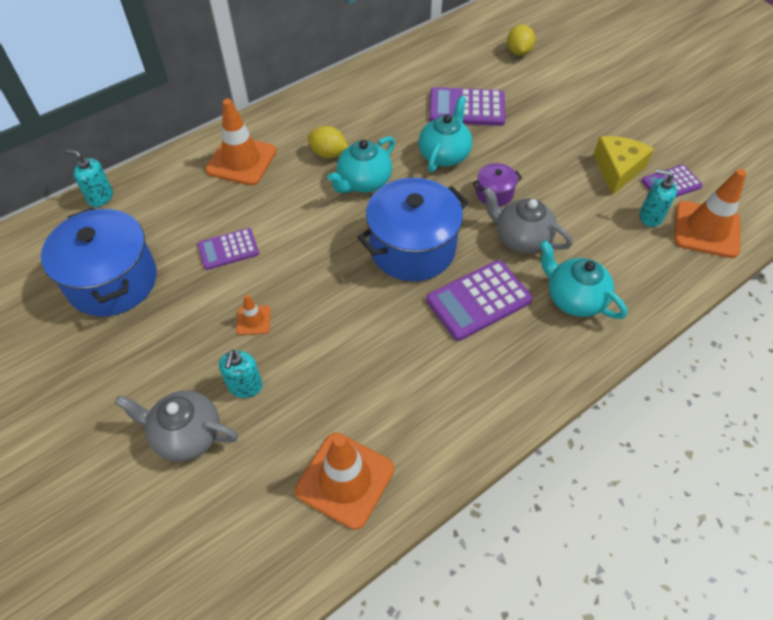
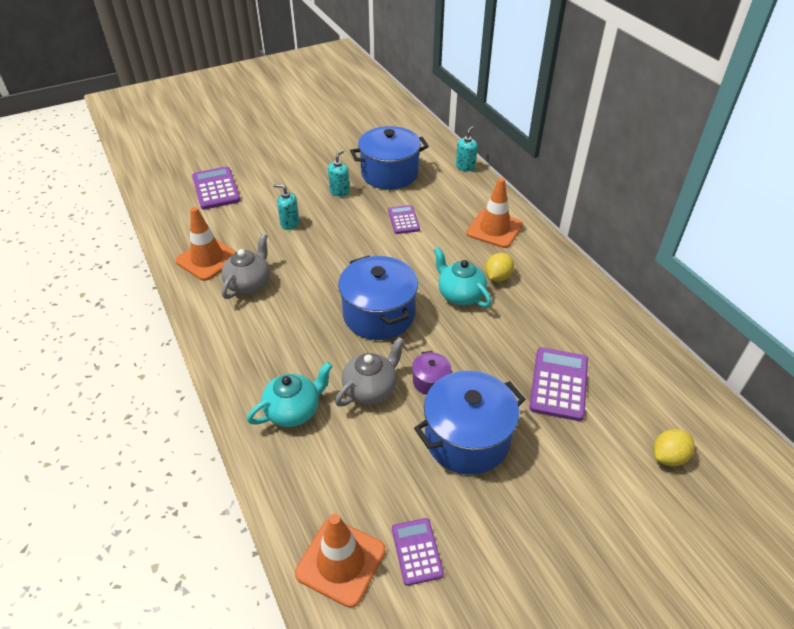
camera: 100 degrees right, 10 degrees down
(186, 435) = (268, 201): grey teapot -> grey teapot (249, 283)
(253, 320) = (338, 229): orange traffic cone -> none
(444, 155) = (488, 353): turquoise teapot -> none
(478, 300) = (314, 346): purple calculator -> purple calculator (216, 189)
(518, 52) = (668, 457): yellow lemon -> yellow lemon turned 45 degrees counterclockwise
(550, 163) = (467, 438): none -> blue pot
(617, 170) = (447, 500): yellow cheese -> none
(650, 216) = (372, 509): turquoise soap dispenser -> turquoise soap dispenser (339, 191)

